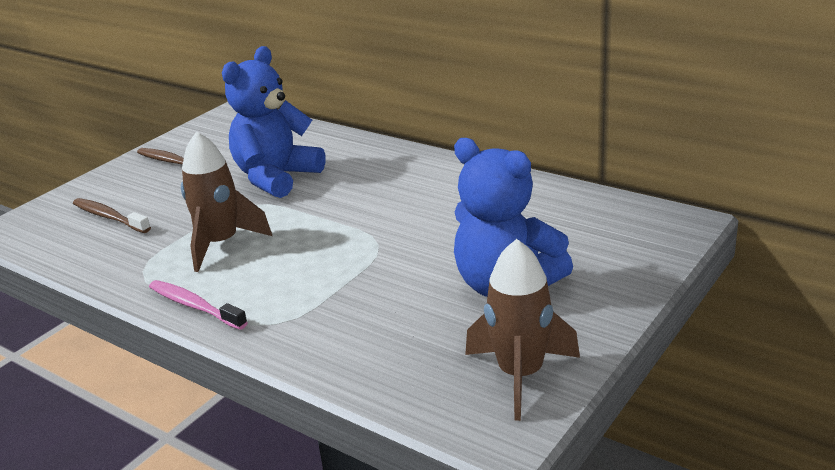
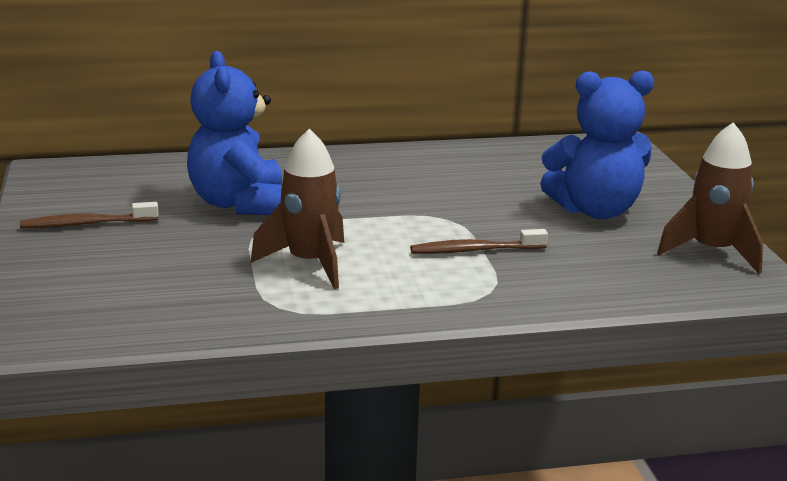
camera: 50 degrees left, 5 degrees down
(109, 217) = (129, 285): brown toothbrush -> brown toothbrush (474, 250)
(194, 306) = (396, 309): pink toothbrush -> none

